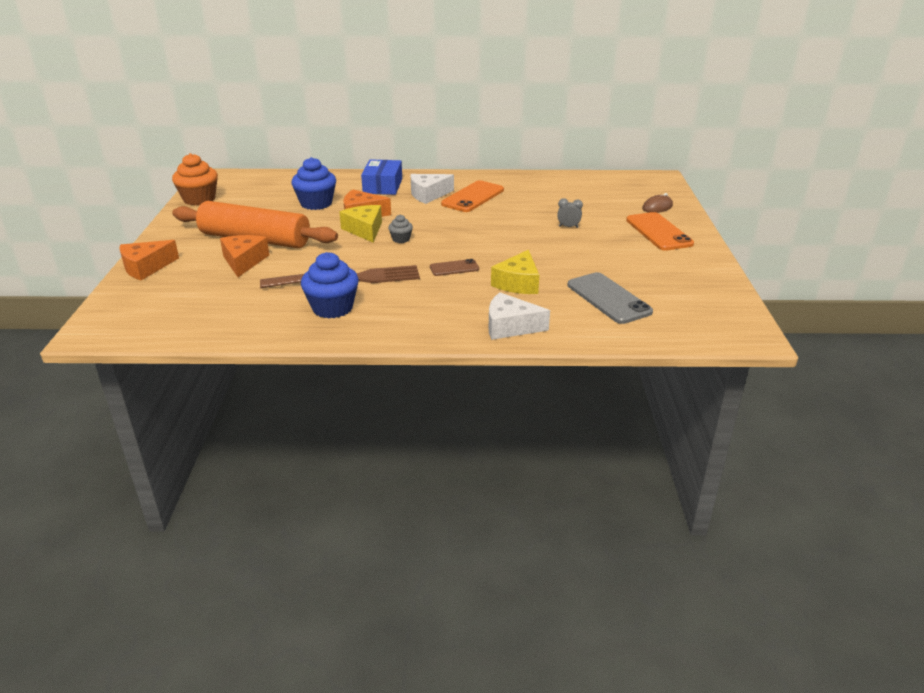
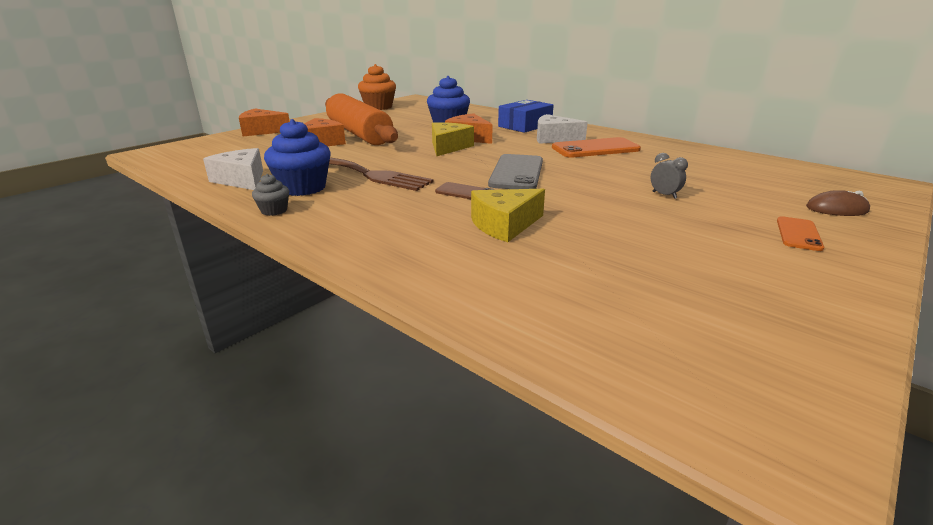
camera: 40 degrees right, 5 degrees down
(401, 239) = (464, 160): grey cupcake -> grey cupcake (274, 210)
(510, 326) = (412, 261): white cheese -> white cheese (242, 180)
(608, 298) = (591, 280): grey phone -> grey phone (516, 173)
(658, 232) = (798, 234): orange phone -> orange phone, size x0.56

